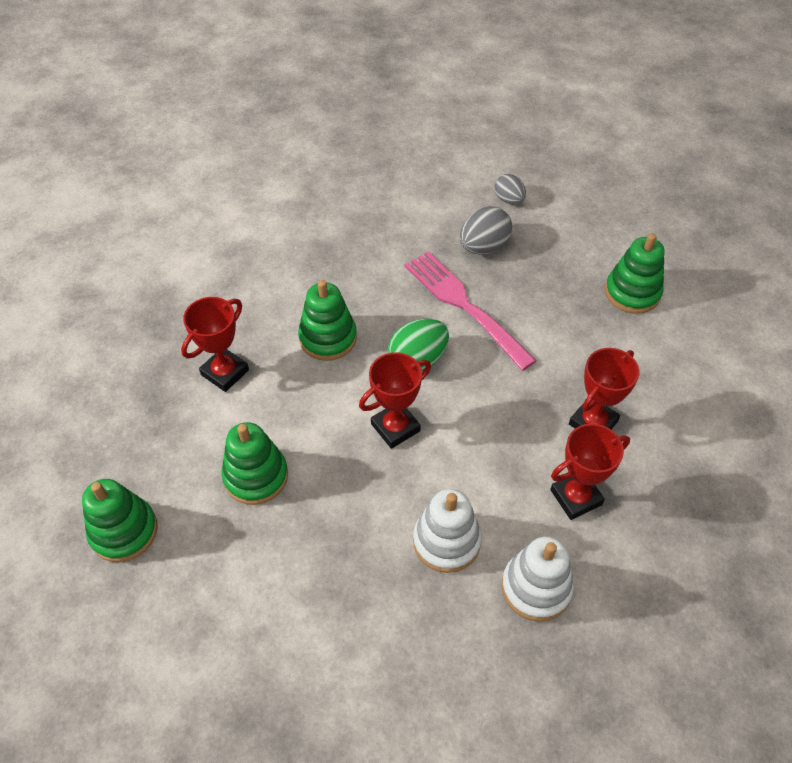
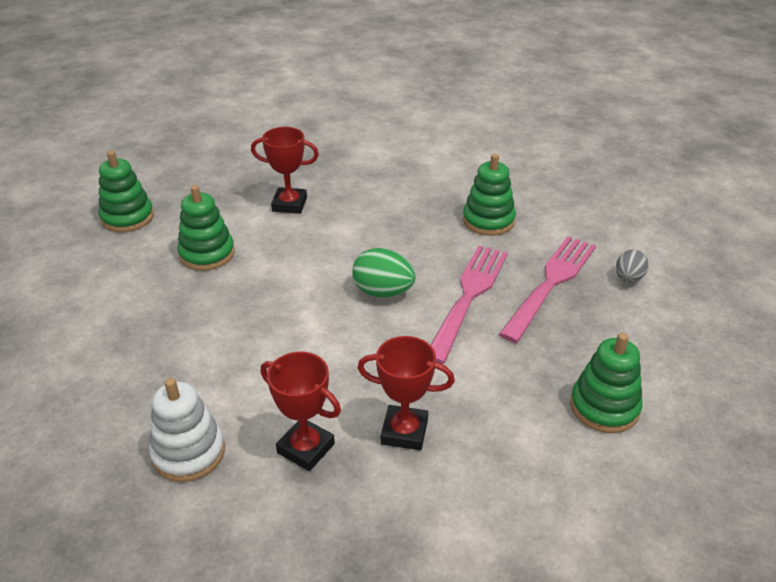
camera: 60 degrees right, 15 degrees down
(328, 338) = (363, 237): green stacking toy -> green stacking toy (488, 221)
(395, 427) = (302, 305): red trophy -> none
(446, 541) = (206, 377): white stacking toy -> none
(483, 247) = (550, 284): grey egg -> pink fork

